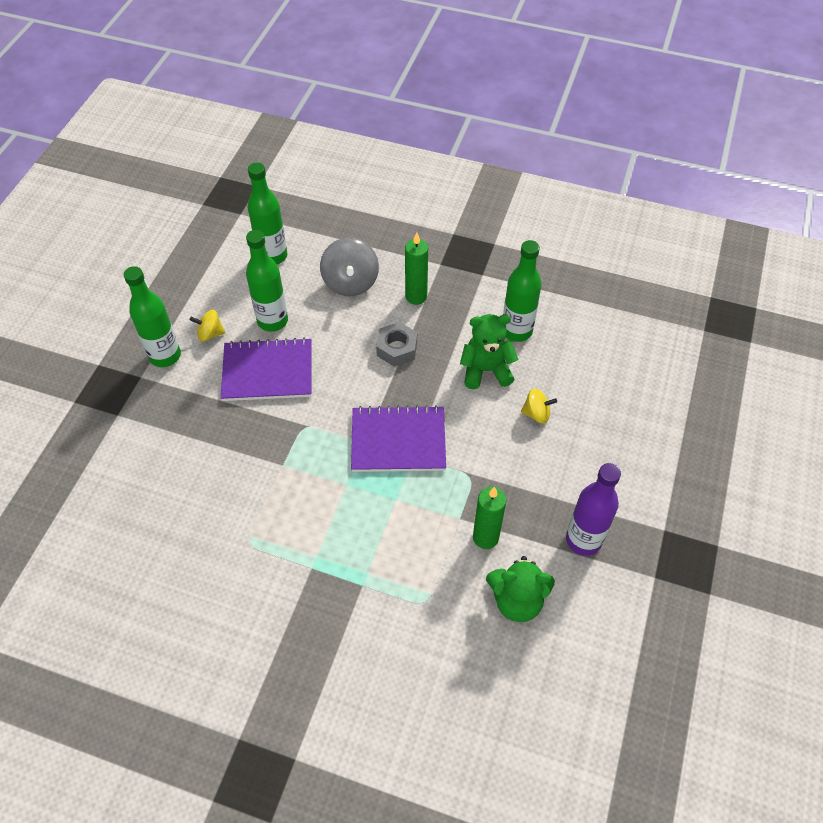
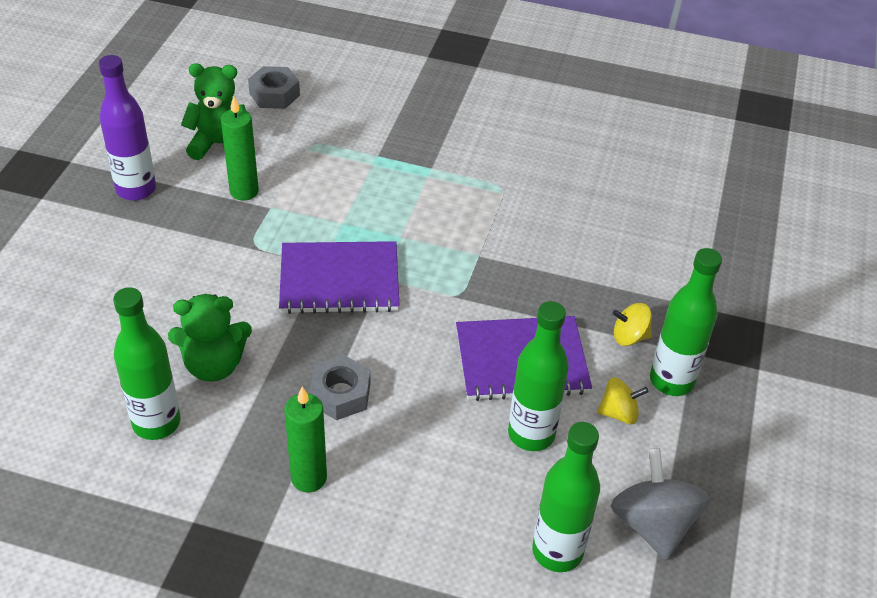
camera: 175 degrees right, 10 degrees down
(350, 282) = (417, 502): grey spinning top -> grey spinning top (653, 524)
(470, 682) = (274, 94): none -> grey nut
(536, 414) = (155, 311): yellow spinning top -> yellow spinning top (629, 337)

